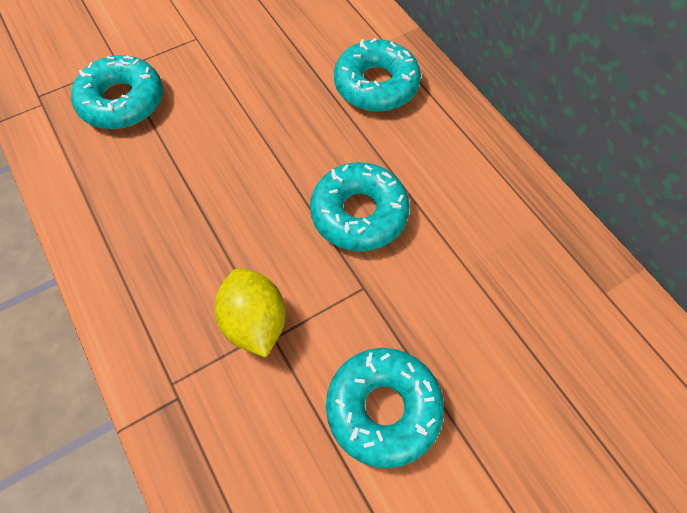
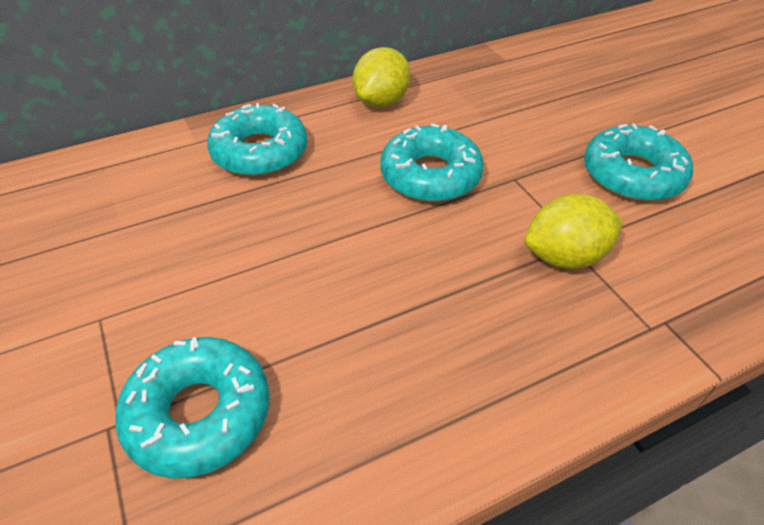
camera: 85 degrees left, 15 degrees down
(476, 166) = (381, 102): none -> yellow lemon

